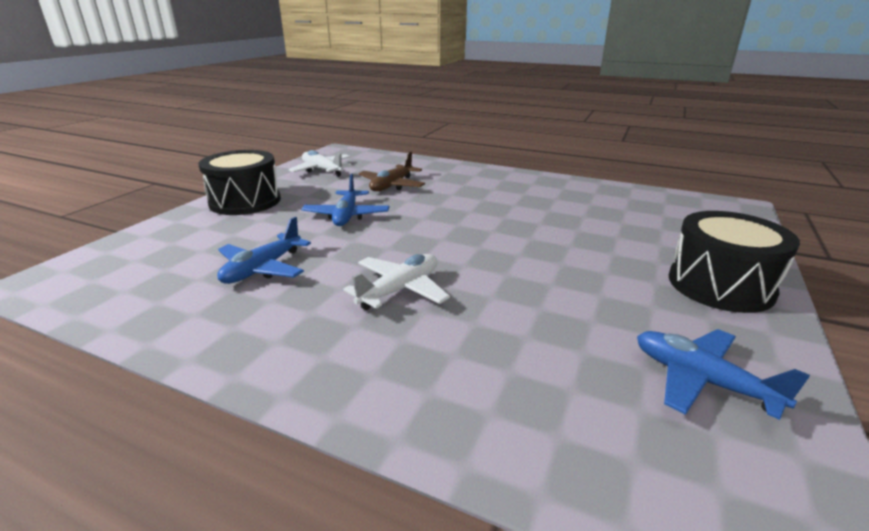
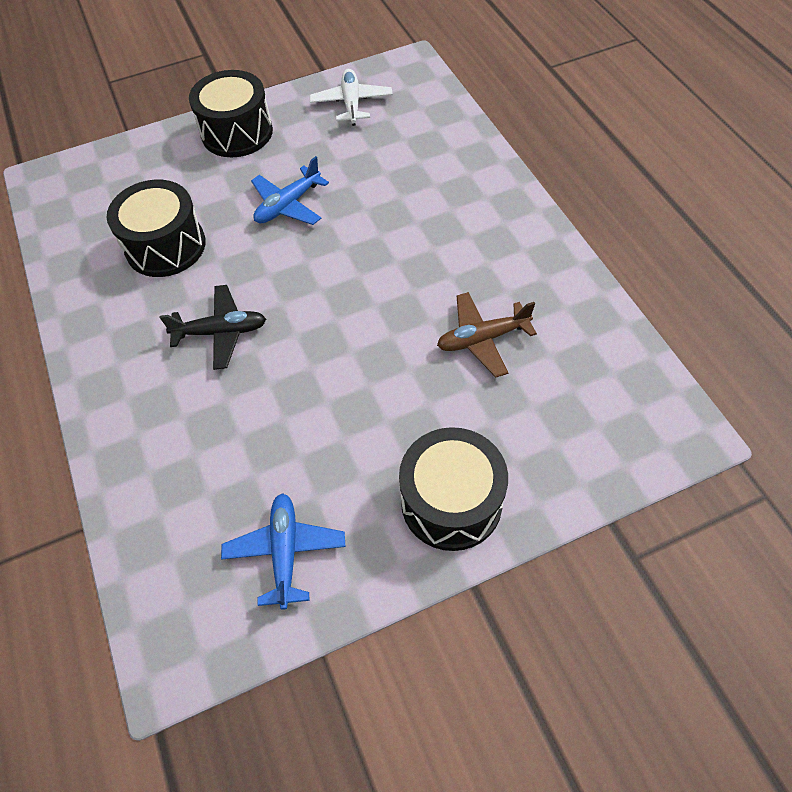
camera: 45 degrees right, 30 degrees up
(263, 269) = (165, 246): blue plane -> black drum
(392, 185) = (381, 172): brown plane -> brown plane (482, 339)
(400, 290) = (221, 332): white plane -> black plane

